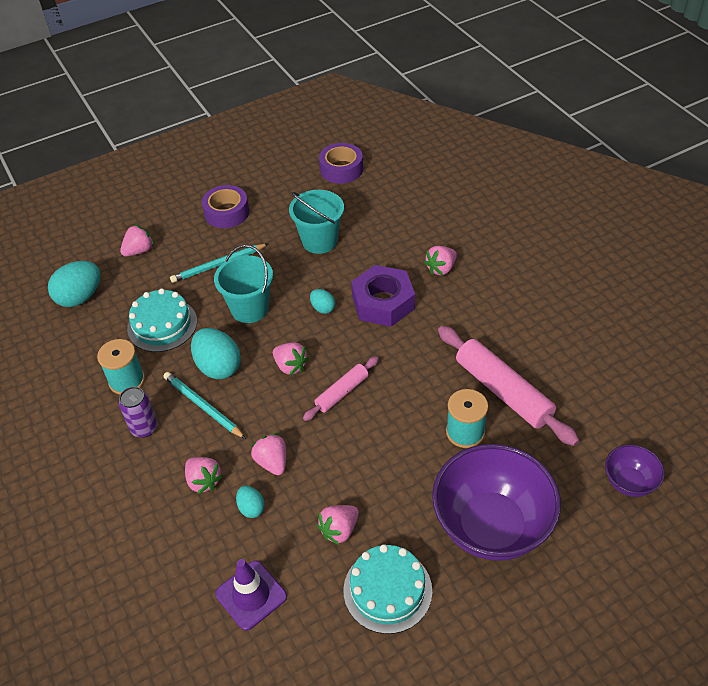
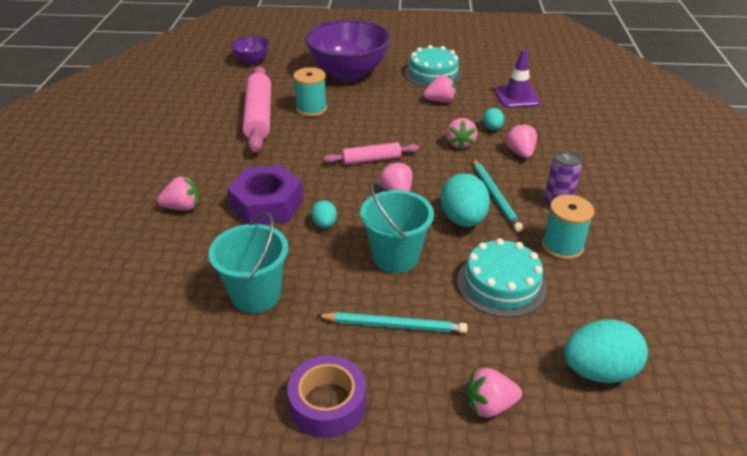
camera: 150 degrees left, 10 degrees down
(341, 169) = (113, 389): purple tape -> none

